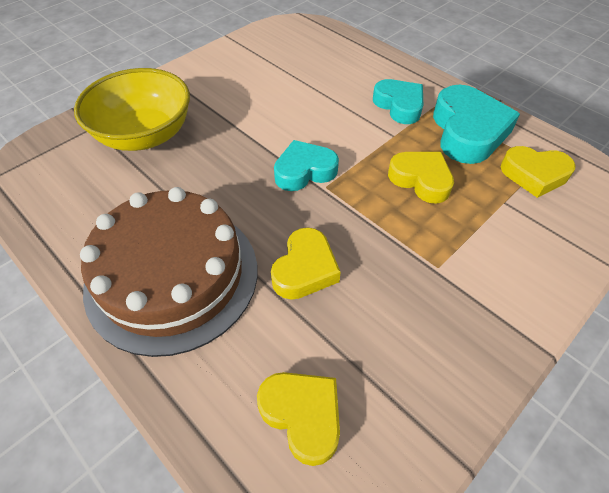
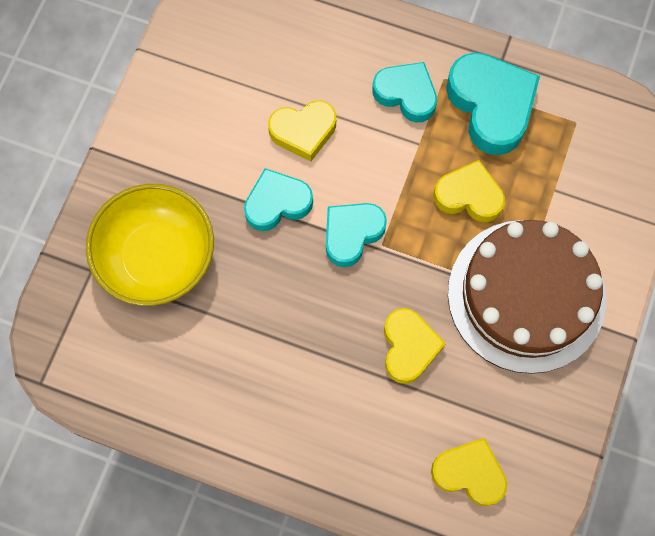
camera: 25 degrees left, 20 degrees up
(172, 276) = (298, 407): brown cake -> brown cake (526, 295)
(258, 134) = (277, 203): none -> turquoise heart
(534, 175) = (572, 142): yellow heart -> yellow heart (303, 131)

